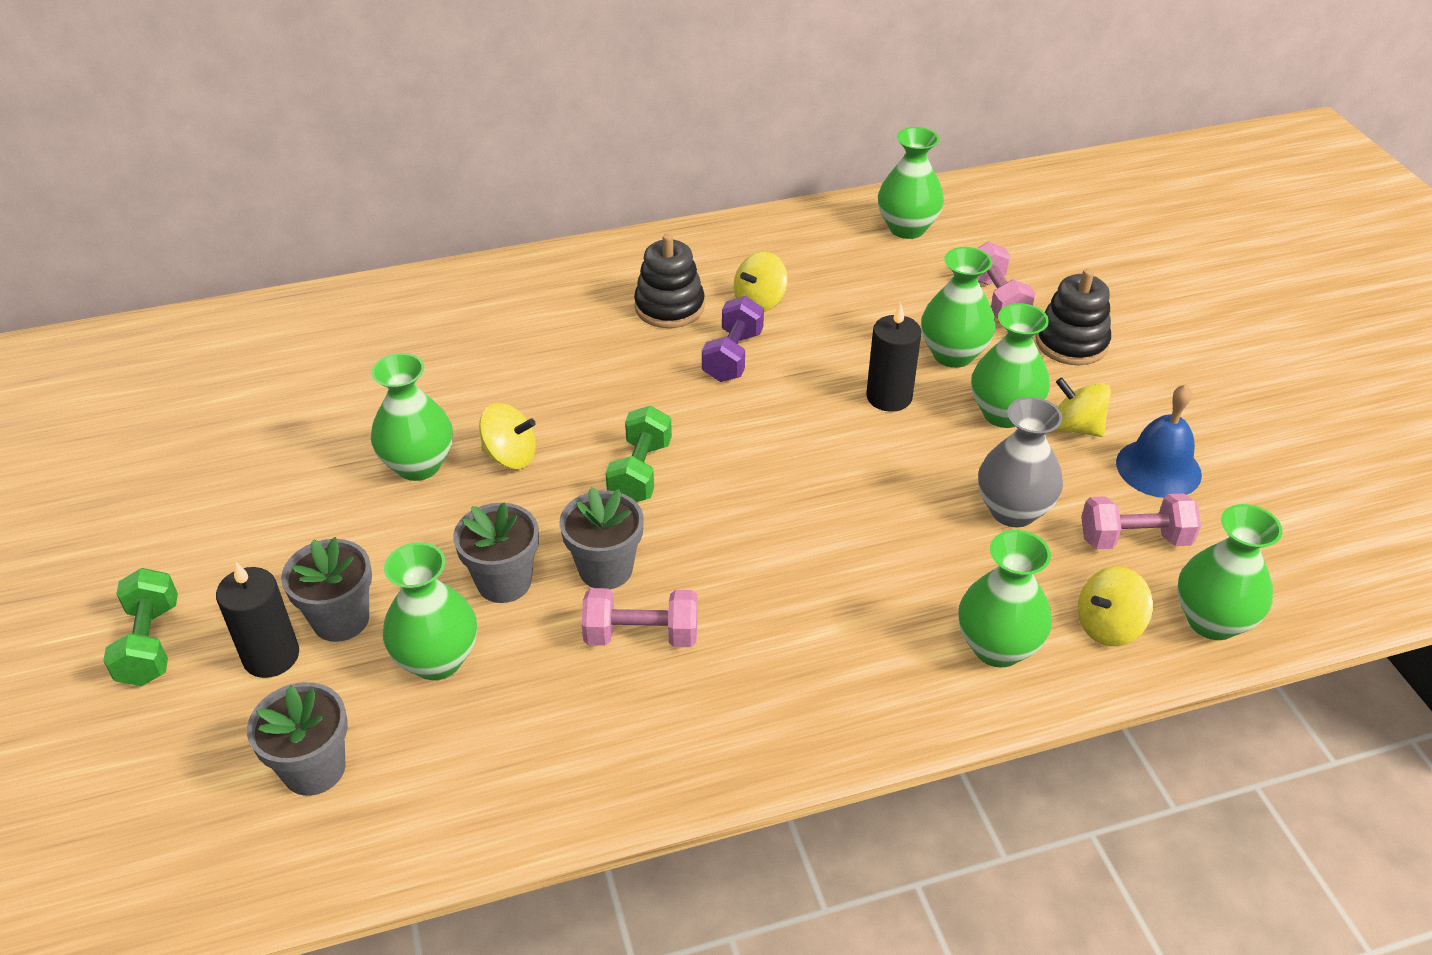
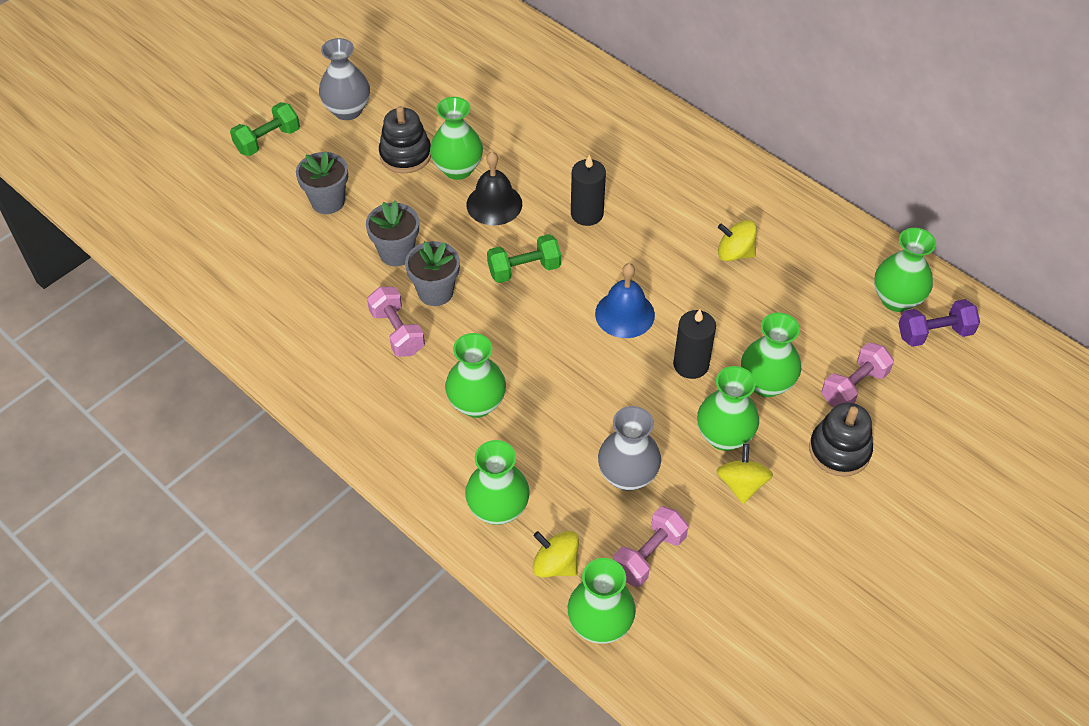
camera: 60 degrees right, 10 degrees up
(194, 532) = (347, 110): none -> grey vase
(271, 656) = (288, 189): black candle -> black candle (587, 214)
(314, 769) = (232, 245): grey flower pot -> none
(437, 660) = (326, 254): green vase -> green vase (477, 404)
(510, 456) = (494, 204): yellow spinning top -> black bell
(669, 307) = (689, 209): black stacking toy -> black stacking toy (405, 155)
(733, 356) = (666, 264): purple dumbbell -> purple dumbbell (934, 333)
(1134, 539) = (649, 555): pink dumbbell -> pink dumbbell turned 75 degrees clockwise
(1158, 468) = (735, 549): blue bell -> blue bell (624, 314)

